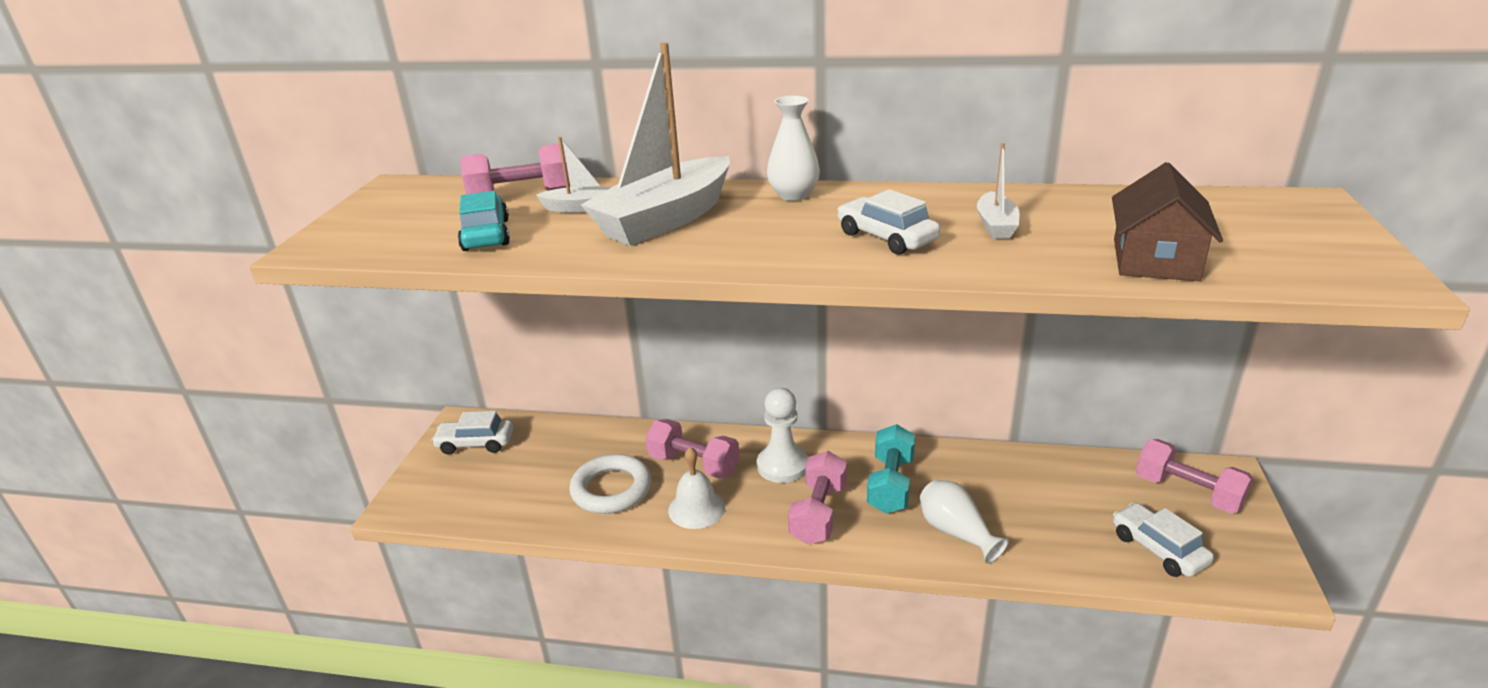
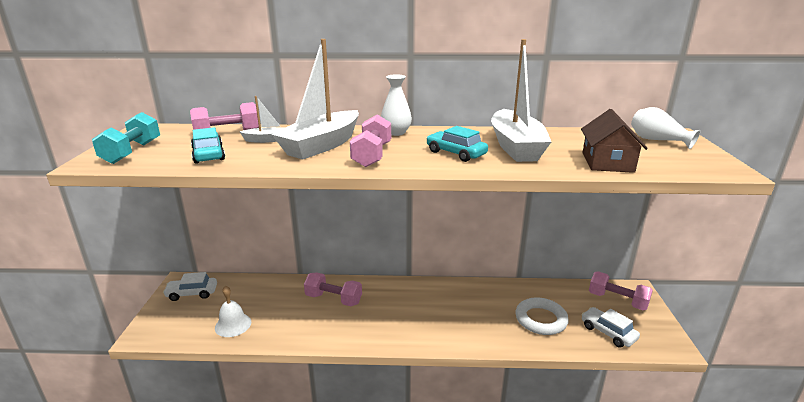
camera: 10 degrees left, 5 degrees down
(611, 489) = (283, 317): white ring -> white ring (541, 319)
(696, 508) = (338, 325): white bell -> white bell (233, 325)
(782, 466) = (387, 297): white pawn -> none
(818, 513) = (413, 324): pink dumbbell -> pink dumbbell (372, 155)
(886, 237) = (456, 153): white car -> turquoise car
(891, 484) = (453, 305): turquoise dumbbell -> turquoise dumbbell (132, 152)
(956, 533) = (495, 330): white vase -> white vase (657, 140)
(996, 226) = (516, 147): white boat -> white boat, size x2.19

